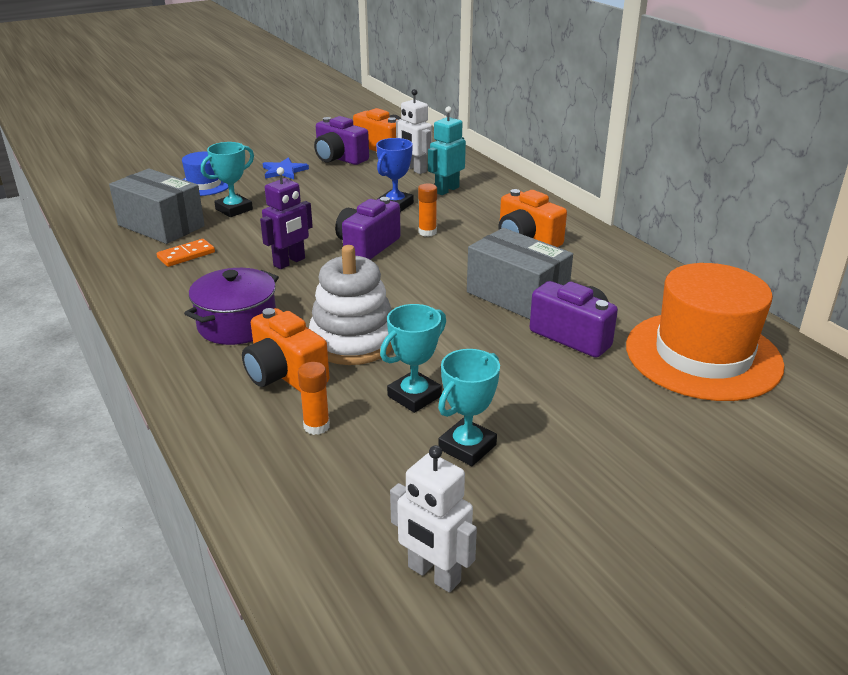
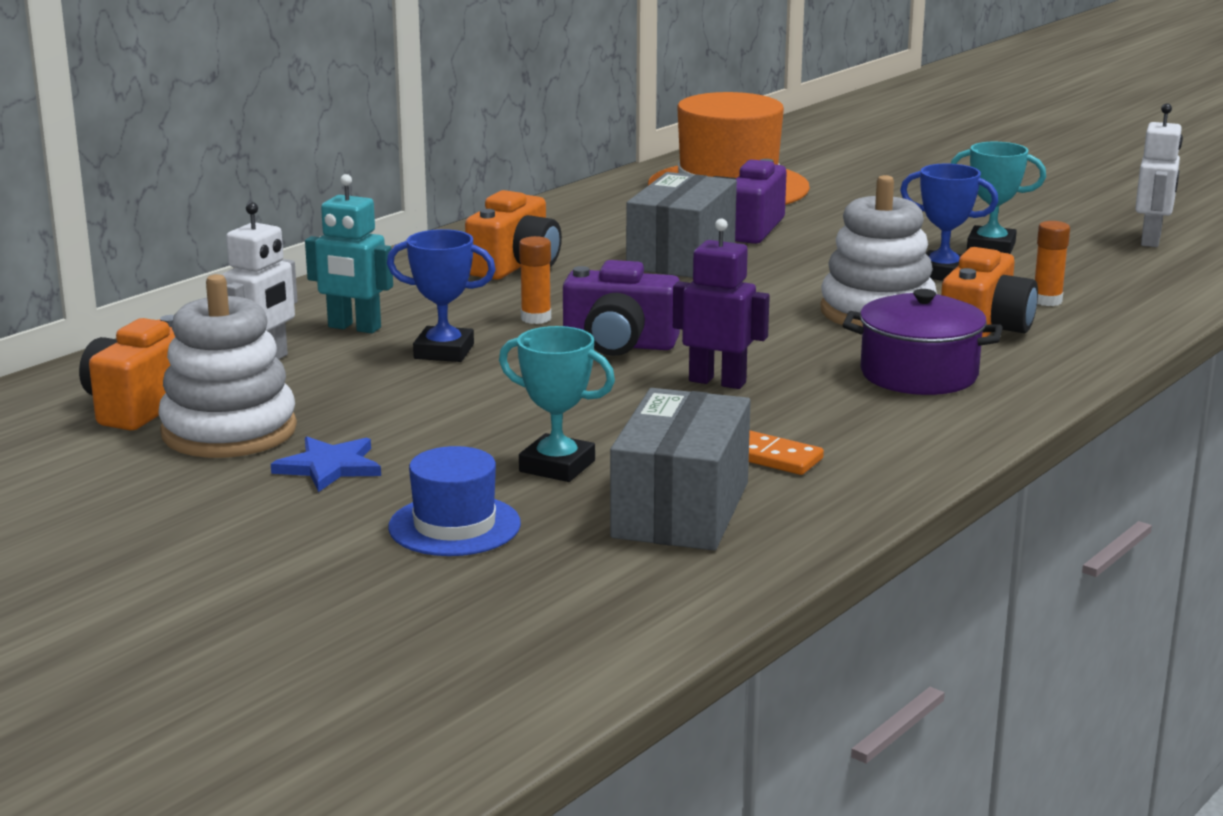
camera: 110 degrees left, 10 degrees down
(339, 158) = (229, 431): purple camera -> white stacking toy
(414, 396) = (943, 273): turquoise trophy -> blue trophy

